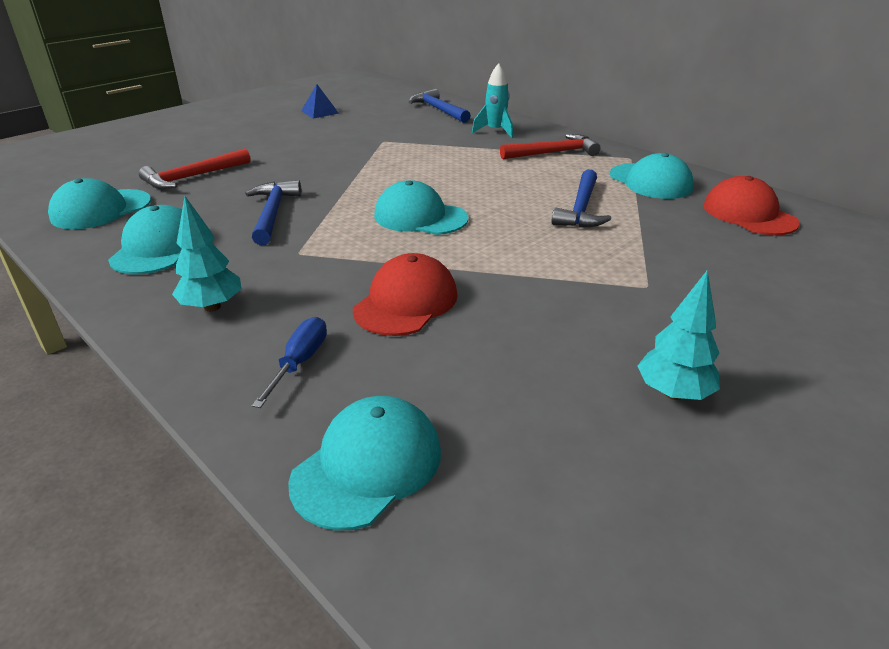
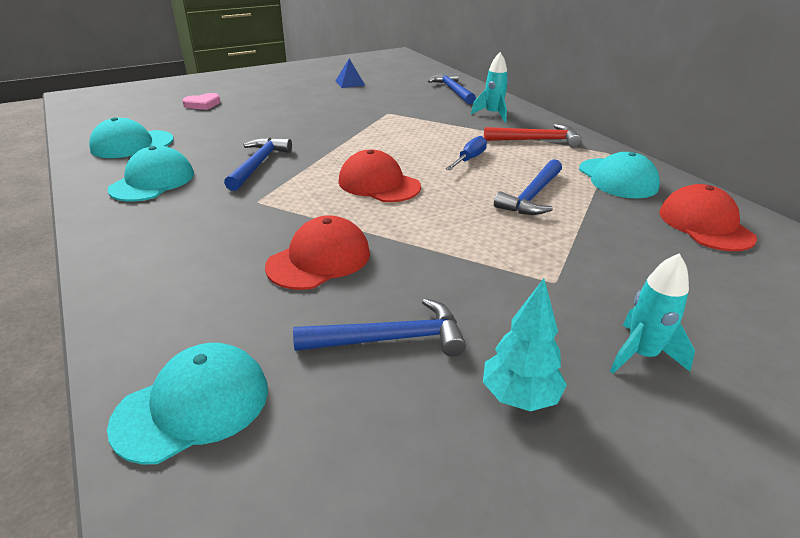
camera: 15 degrees right, 0 degrees up
(158, 153) = (202, 104): none -> pink heart
(192, 177) = (215, 126): red hammer -> none
(212, 307) = (161, 237): turquoise tree -> none
(300, 362) = (198, 298): blue screwdriver -> blue screwdriver (469, 159)
(420, 217) = (379, 184): turquoise cap -> red cap
(526, 365) = (391, 339): none -> blue hammer
(755, 337) = (641, 355): none -> turquoise rocket

